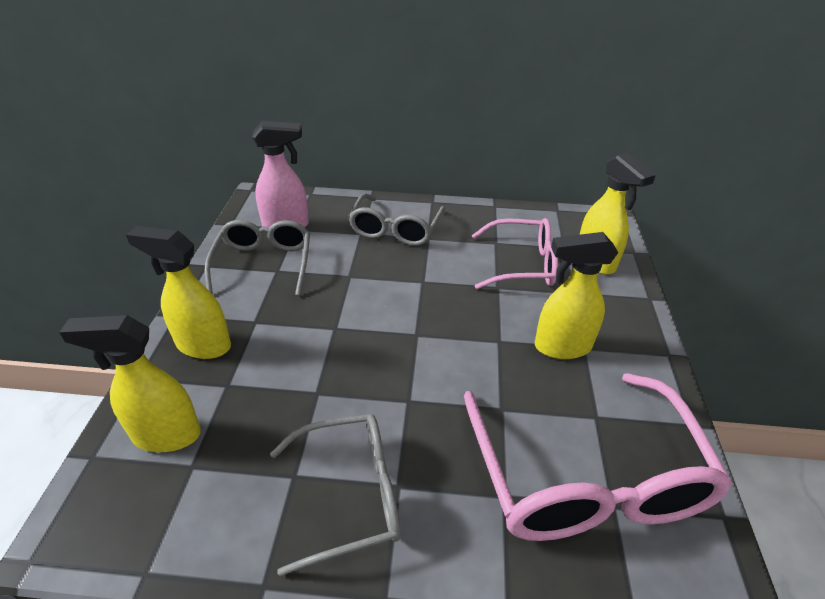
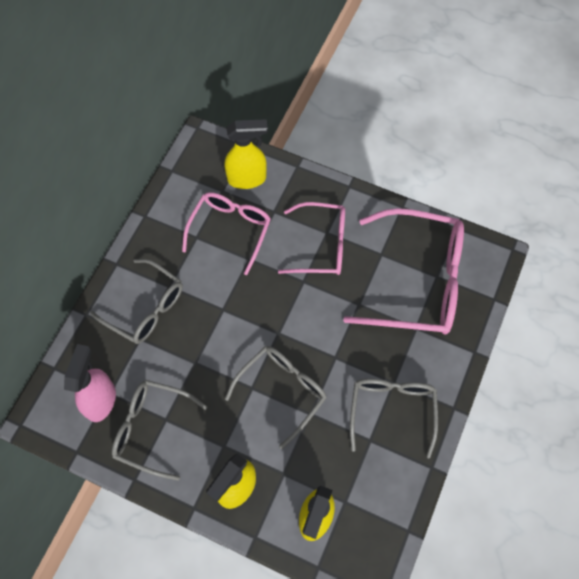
camera: 70 degrees left, 25 degrees up
(340, 357) = (282, 391): none -> grey glasses
(561, 347) = (322, 245): yellow spray bottle -> pink glasses

